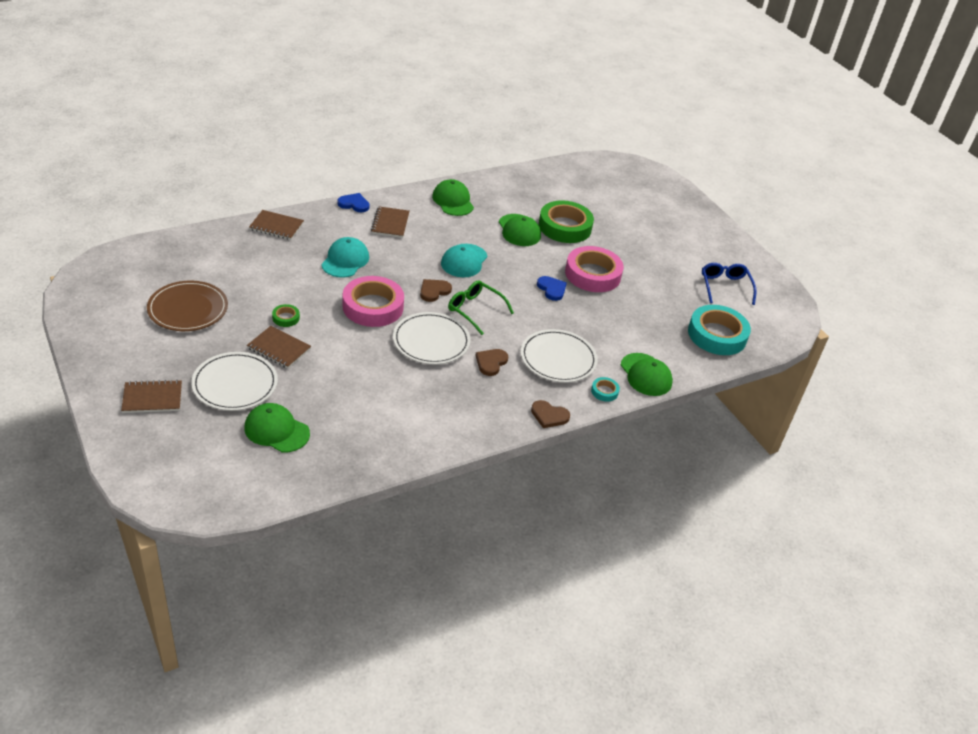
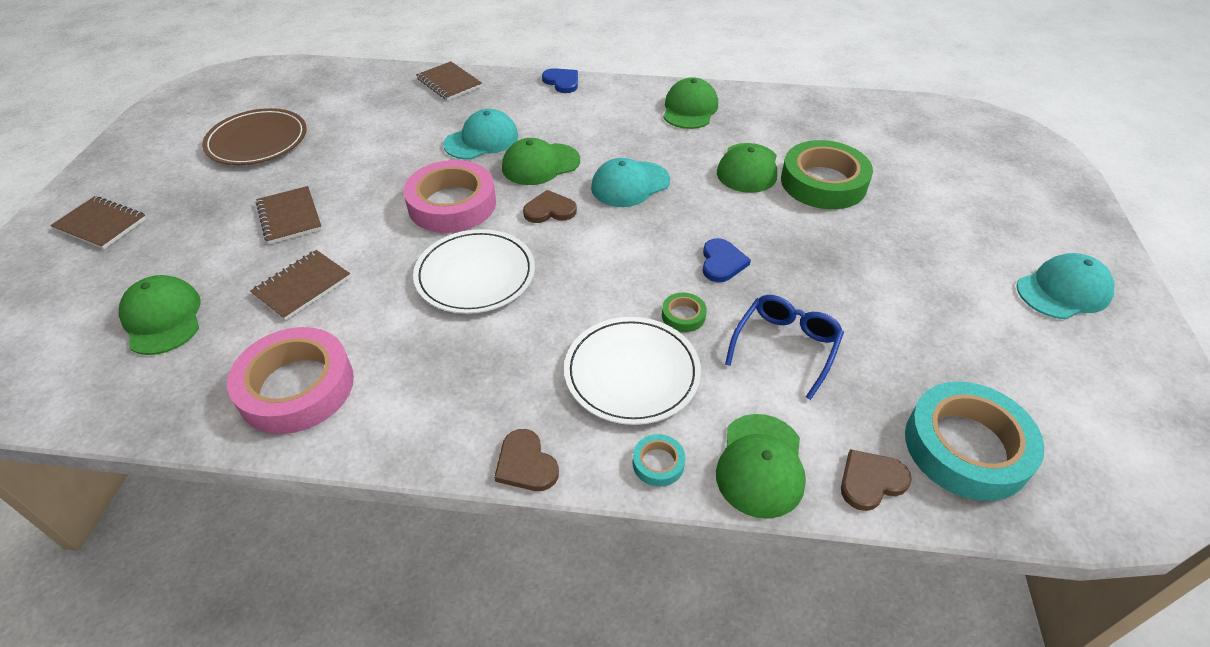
camera: 40 degrees right, 5 degrees up
(235, 384) = (195, 241): white plate -> none
(286, 318) = (340, 184): green tape -> green tape (683, 315)
(390, 223) = (582, 114): brown notebook -> brown notebook (302, 286)
(399, 265) = (540, 164): none -> green cap
(474, 310) = (578, 253): green glasses -> none
(491, 362) = (524, 337): brown heart -> brown heart (871, 481)
(592, 274) = (809, 262): pink tape -> pink tape (296, 387)
(710, 250) = (1063, 290): none -> turquoise cap
(725, 286) = (1049, 362): blue glasses -> blue glasses (786, 346)

